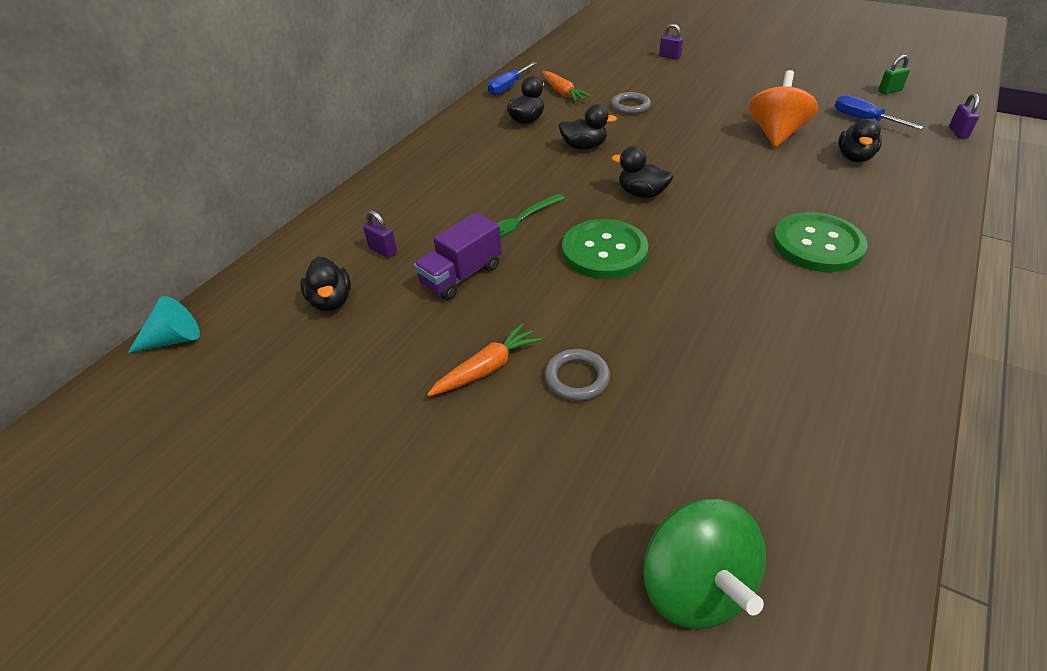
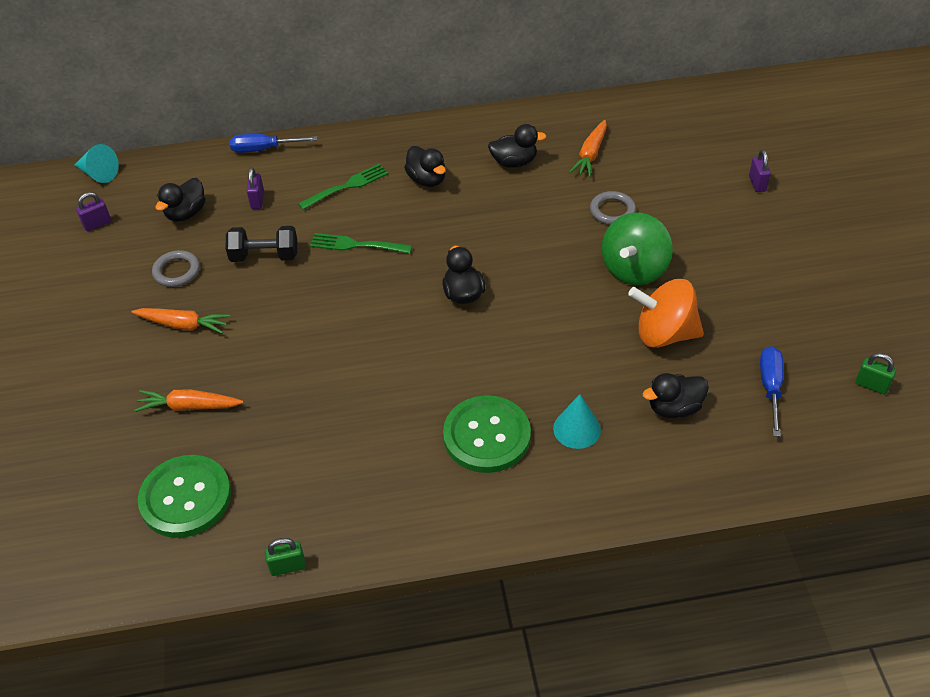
camera: 50 degrees right, 5 degrees up
(440, 198) = (347, 186): none -> green fork
(461, 275) = (264, 256): purple truck -> black dumbbell
(508, 87) = (561, 116): blue screwdriver -> blue screwdriver (263, 149)
(577, 378) = (209, 372): grey ring -> grey ring (177, 271)
(584, 147) = (505, 221): black duck -> black duck (427, 180)
(604, 251) = (360, 313): green button -> green button (186, 498)
(612, 414) = (189, 406): none -> orange carrot
(695, 585) = (84, 506): green spinning top -> green spinning top (634, 269)
(776, 134) = (664, 334): orange spinning top -> orange spinning top turned 150 degrees counterclockwise
(843, 202) = (577, 429): none -> turquoise cone
(908, 432) = (288, 567): none -> green padlock
(958, 133) = (821, 472): purple padlock -> purple padlock (97, 224)

